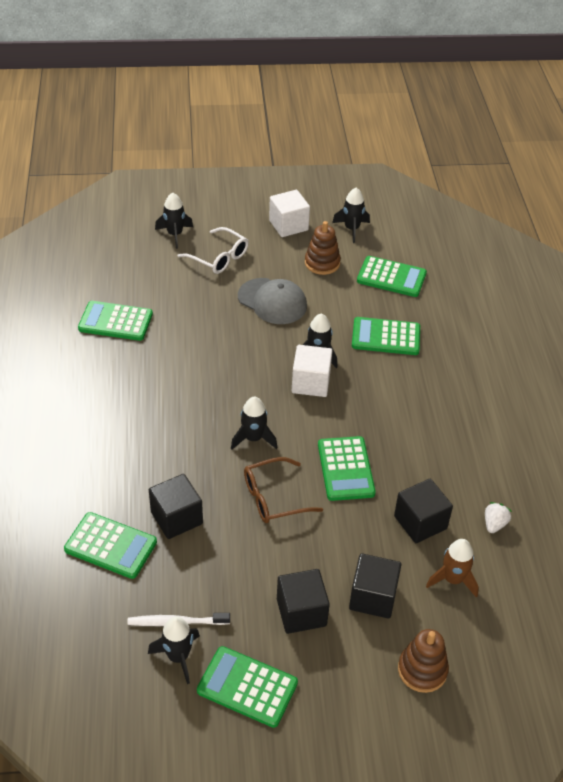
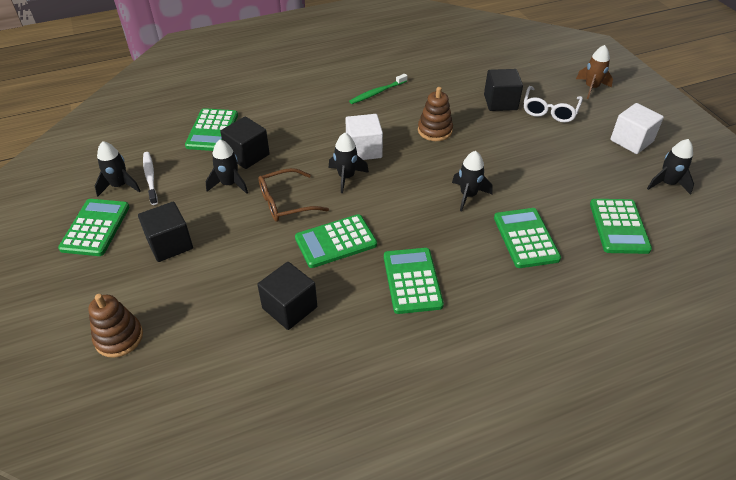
camera: 75 degrees right, 0 degrees up
(115, 322) = (434, 78): green calculator -> green calculator (412, 281)
(116, 375) = (377, 93): none -> green toothbrush
(175, 234) = (558, 81): black rocket -> black rocket (229, 184)
(272, 301) = (519, 153): grey cap -> none
(273, 498) = (285, 202): brown glasses -> brown glasses turned 75 degrees counterclockwise
(311, 383) = (430, 198): white cube -> white cube (364, 150)
(322, 263) = (597, 173): brown stacking toy -> brown stacking toy (435, 130)
(373, 597) = (194, 288): black cube -> black cube (500, 102)
(453, 579) = (226, 345): brown rocket -> brown rocket (591, 88)
(494, 524) = (306, 371): white strawberry -> none

